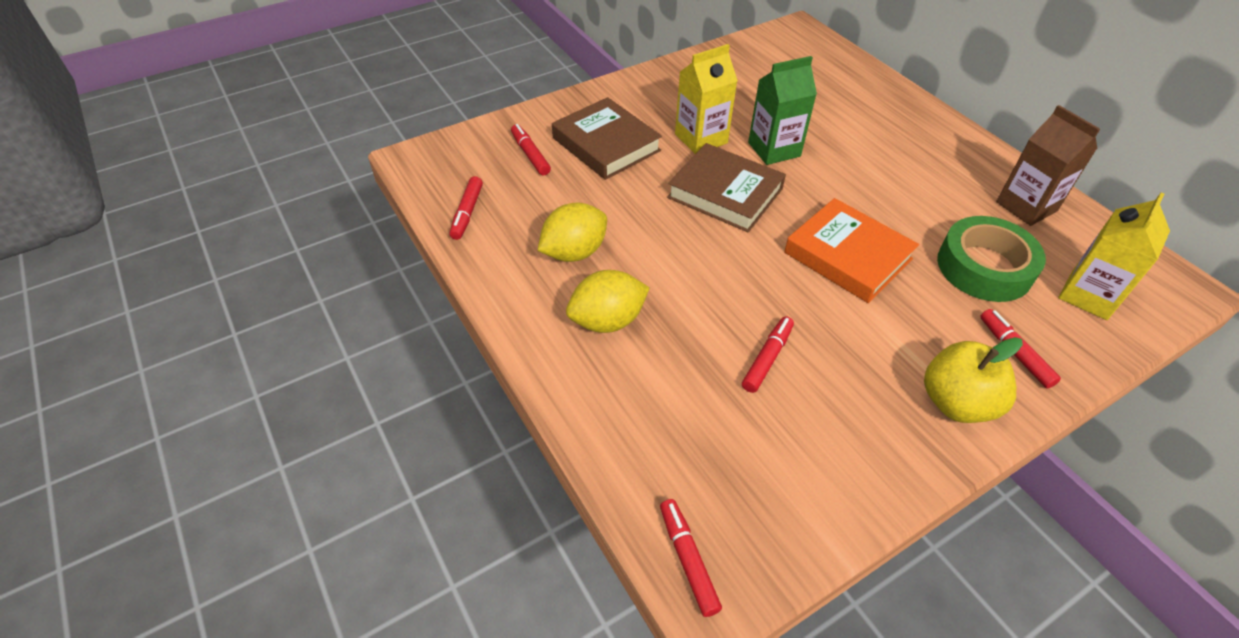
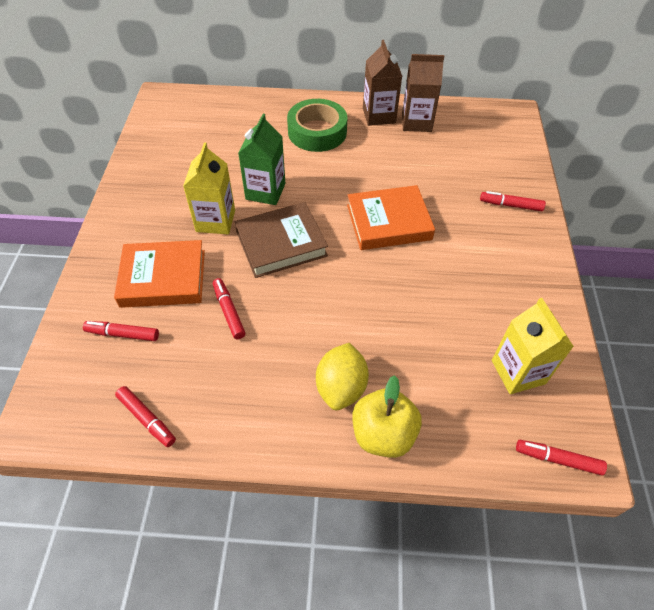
camera: 55 degrees left, 5 degrees up
(574, 252) = (258, 368): yellow lemon -> none
(606, 144) = (163, 278): brown book -> orange book
(767, 358) = (438, 318): red marker -> red marker (229, 311)
(956, 403) = (527, 253): yellow apple -> yellow apple (383, 434)
(984, 267) = (445, 172): green tape -> green tape (317, 132)
(990, 172) = (379, 115): none -> brown carton
(1088, 295) = (495, 149): yellow carton -> yellow carton (518, 372)

